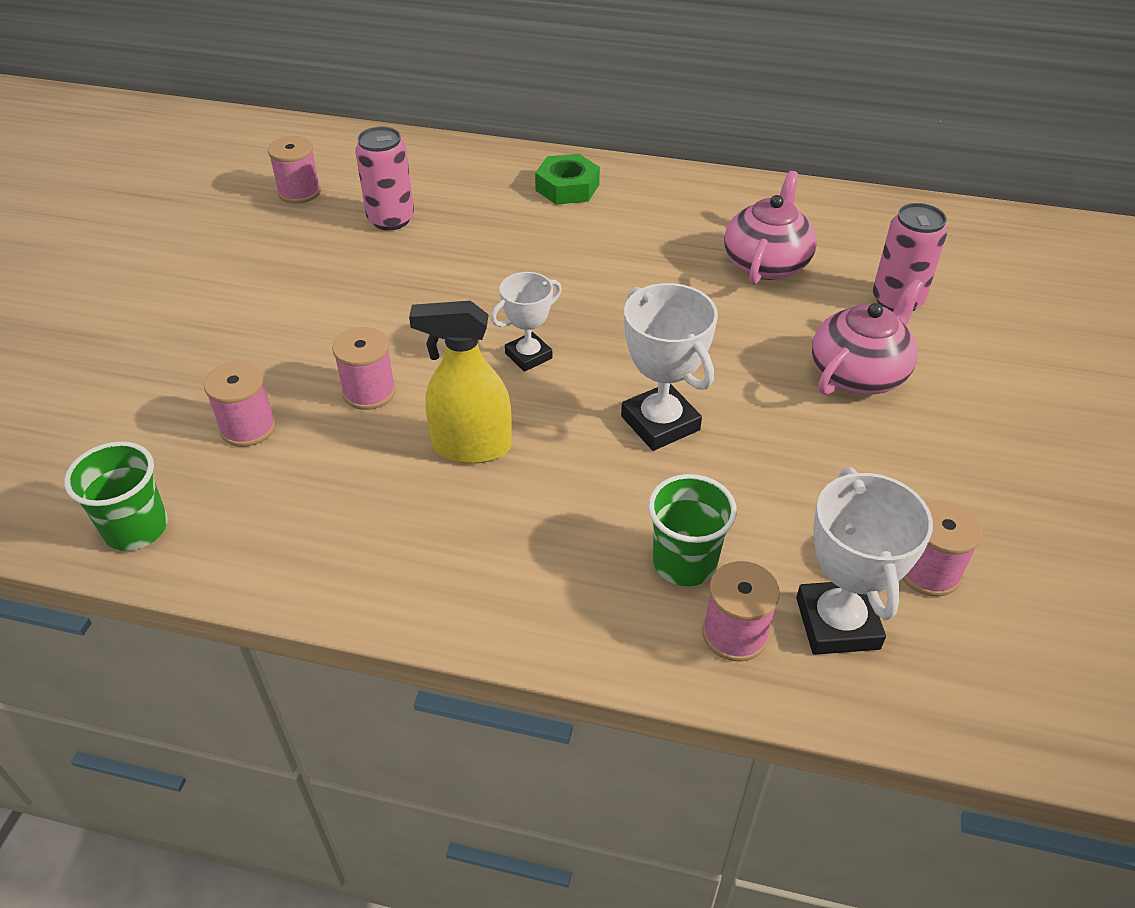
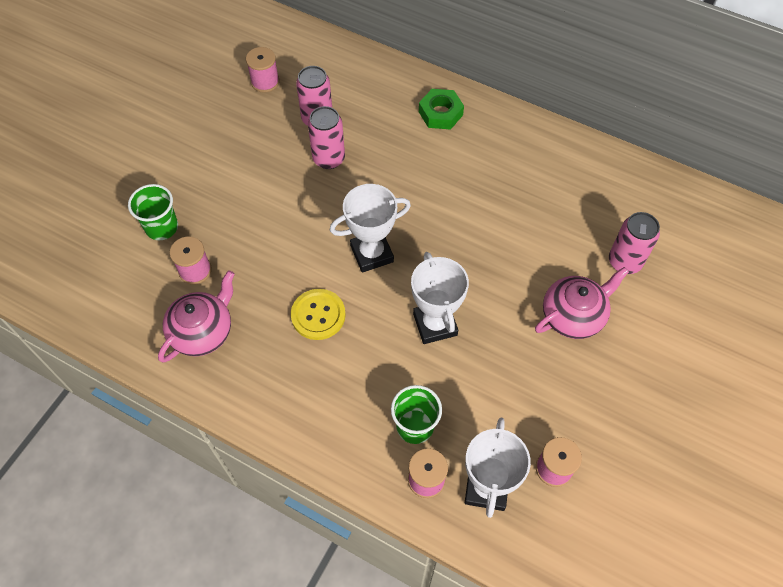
camera: 15 degrees right, 15 degrees up
(136, 528) = (122, 327): green cup -> green cup (162, 227)
(369, 392) = (269, 260): pink spool -> none
(423, 259) = (328, 159): none -> pink can
(471, 447) = (318, 315): yellow spray bottle -> yellow button
(528, 356) = (372, 254): white trophy -> white trophy, size x1.57
(766, 263) = (550, 210): pink teapot -> pink teapot (202, 331)

